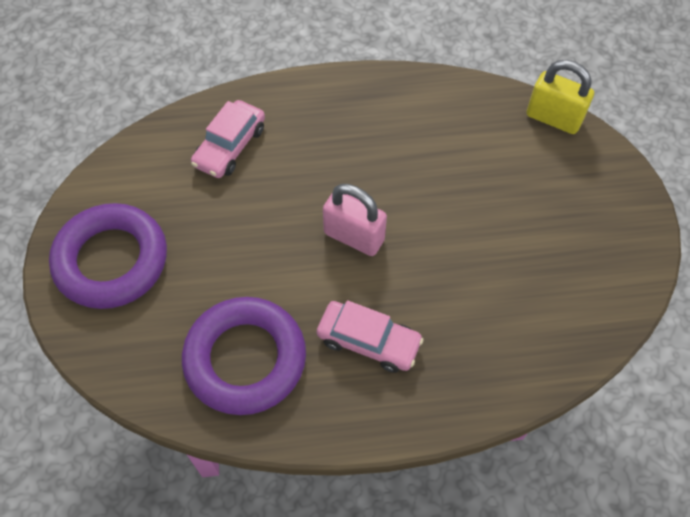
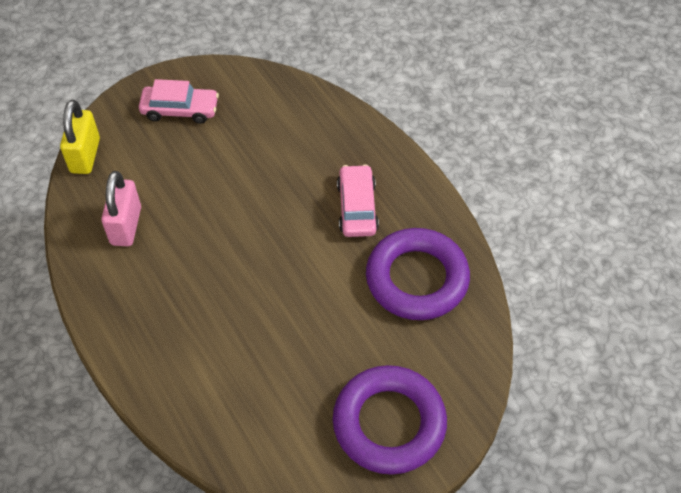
camera: 115 degrees left, 5 degrees down
(230, 146) = (221, 388): pink car -> pink car (180, 110)
(354, 236) = (271, 251): pink padlock -> pink padlock (126, 226)

